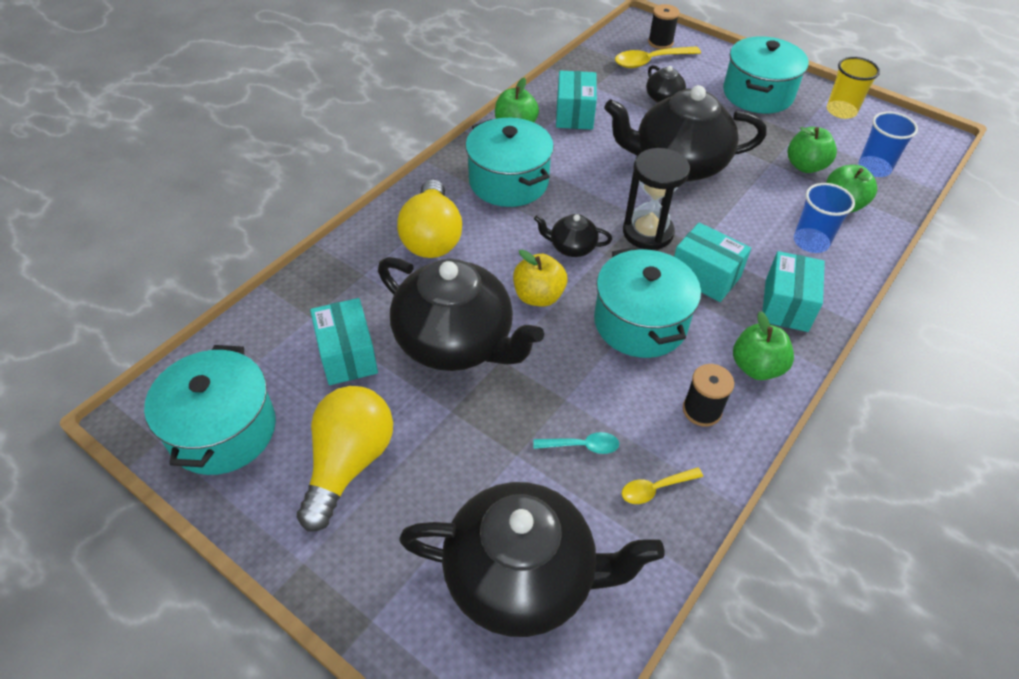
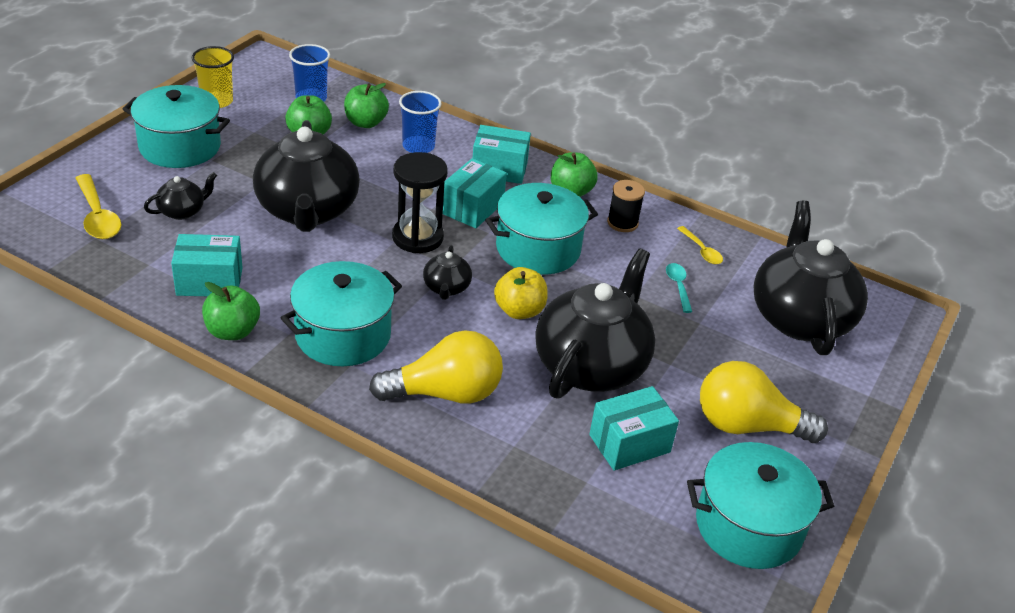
camera: 100 degrees left, 10 degrees down
(660, 42) = (53, 205): black spool -> none

